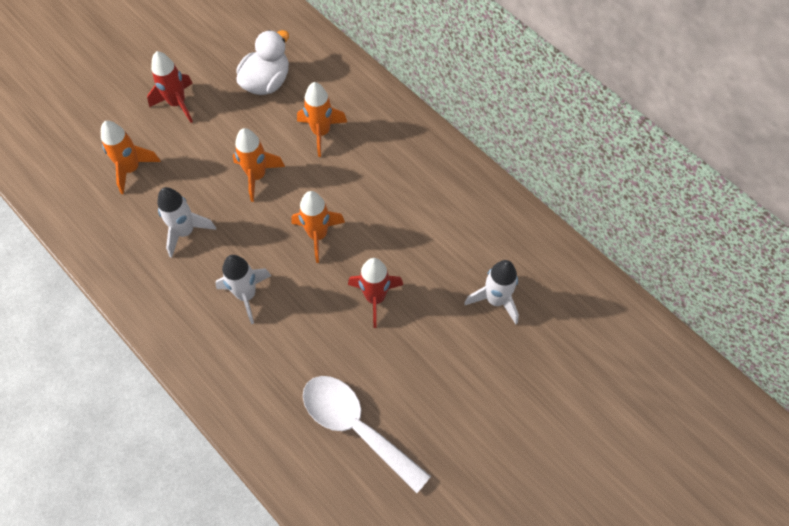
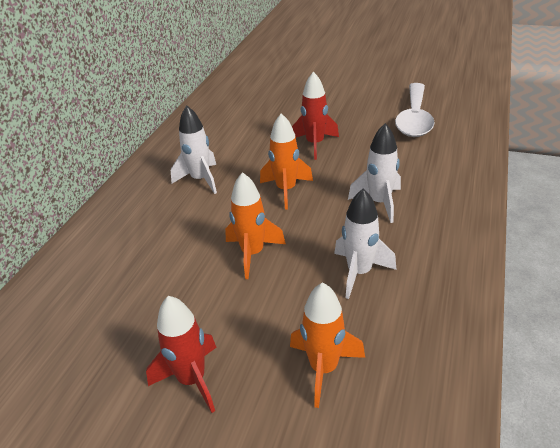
camera: 115 degrees left, 25 degrees down
(266, 82) = (116, 307): white duck -> none
(321, 132) = (169, 234): orange rocket -> none
(495, 300) = (269, 103): white rocket -> white rocket (200, 180)

